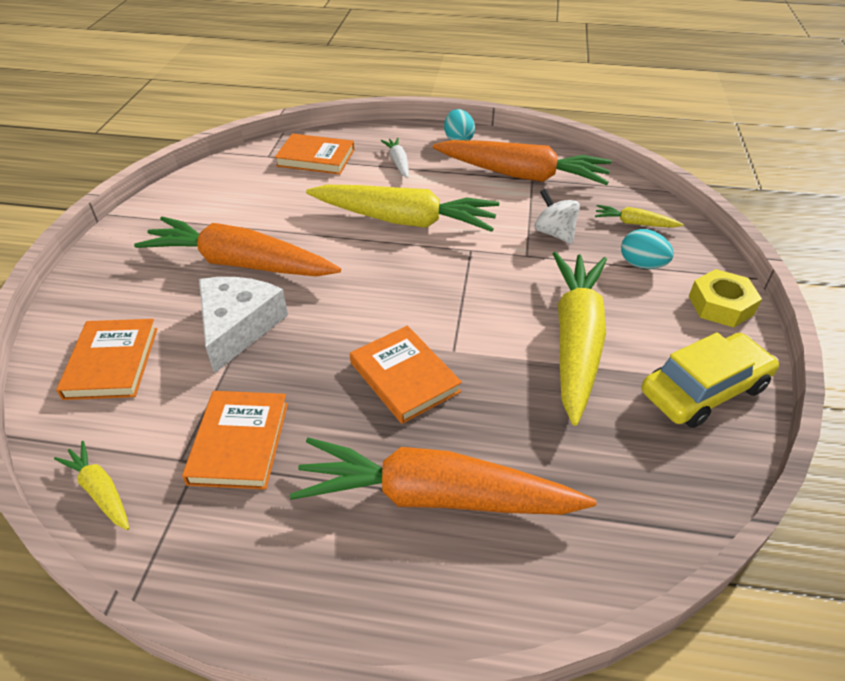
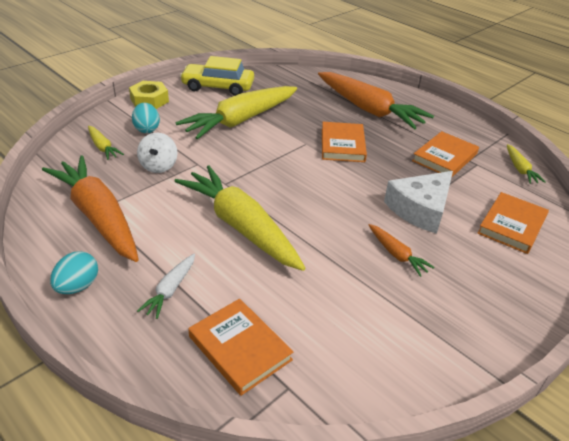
camera: 145 degrees left, 5 degrees down
(240, 264) = (396, 254): orange carrot -> orange carrot, size x0.44

